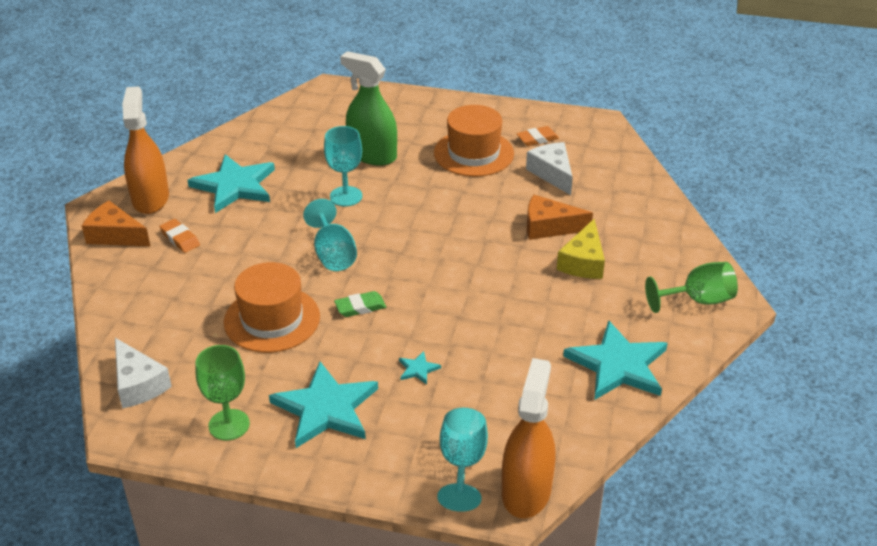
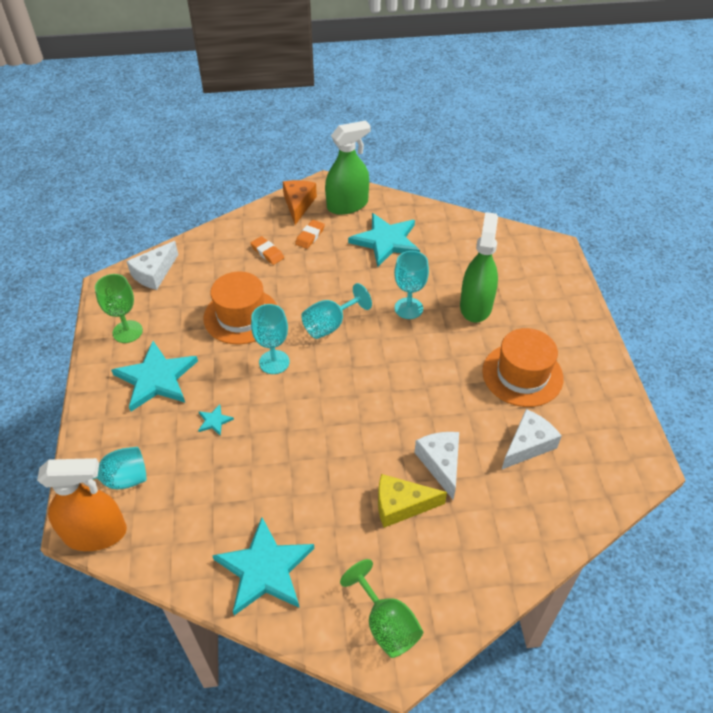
camera: 70 degrees right, 10 degrees up
(150, 198) = (347, 205): orange spray bottle -> green spray bottle
(360, 307) = (274, 362): green eraser -> turquoise goblet
(537, 139) = (579, 417): orange eraser -> orange eraser (267, 252)
(549, 227) = (441, 464): orange cheese -> white cheese

